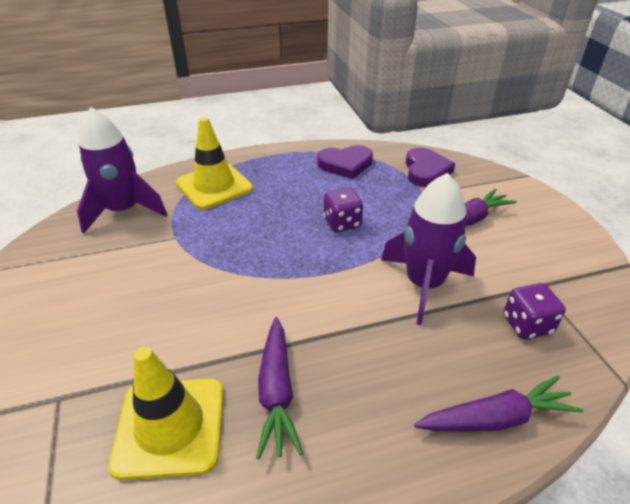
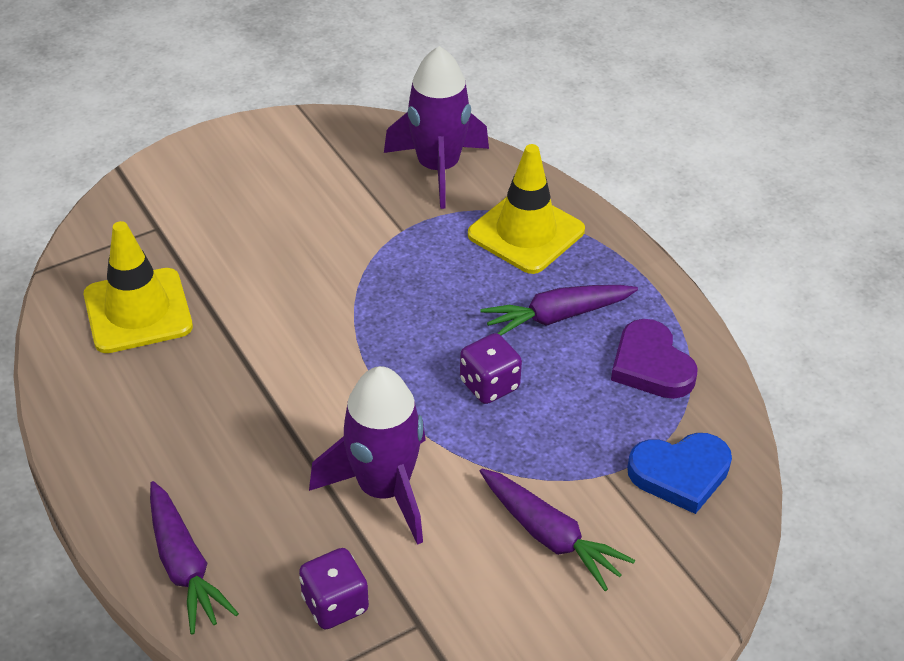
camera: 75 degrees right, 5 degrees up
(277, 391) = (189, 377): purple carrot -> purple carrot (558, 316)
(425, 171) = (680, 474): purple heart -> blue heart

